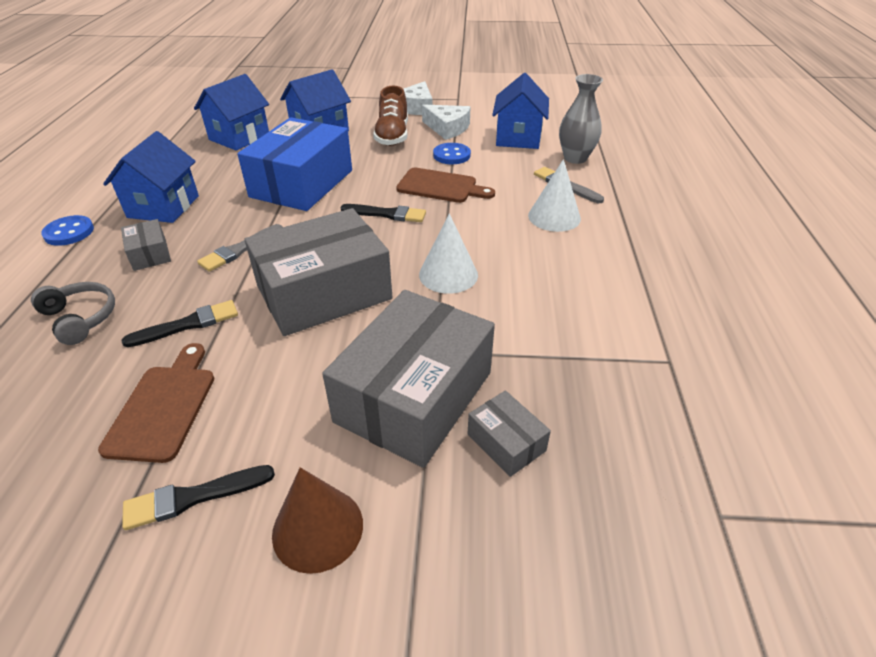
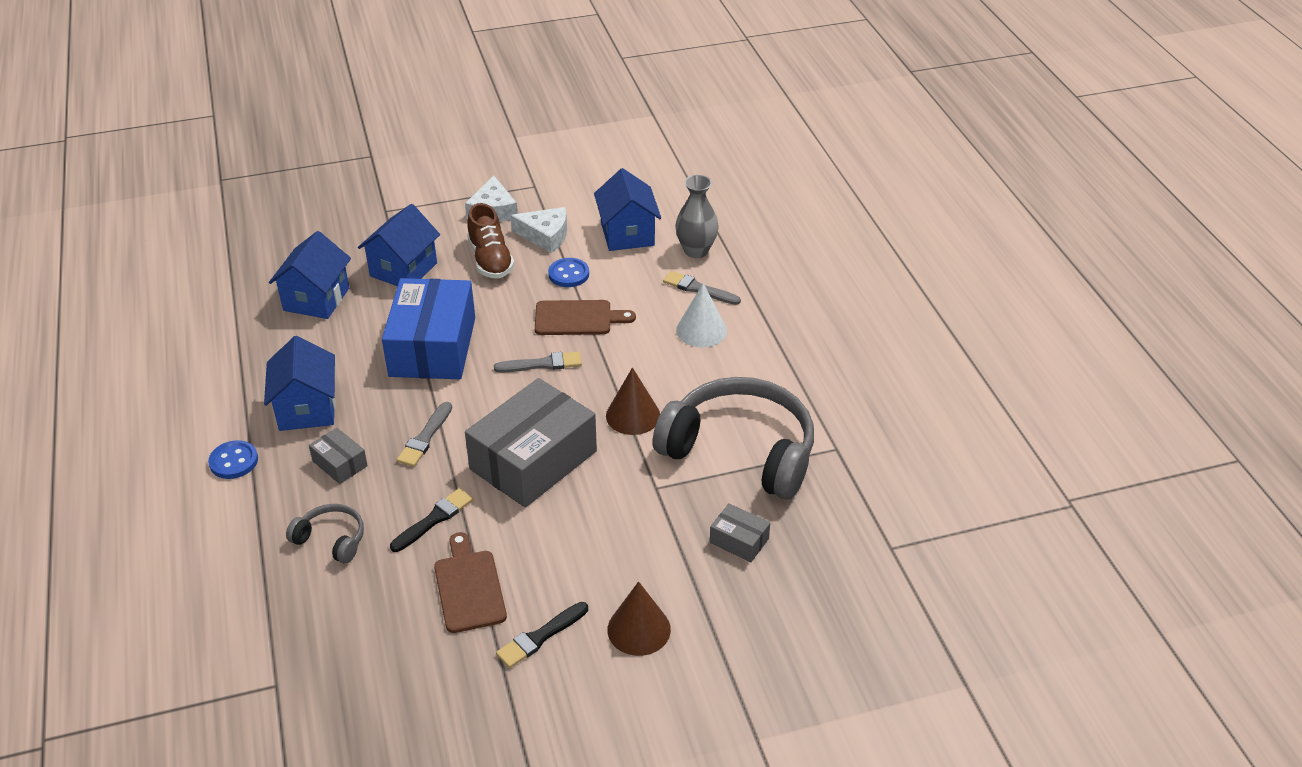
camera: 20 degrees left, 0 degrees up
(387, 214) = (542, 364): black brush -> grey brush
(414, 396) = (657, 527): grey box -> none
(448, 274) = (633, 415): white cone -> brown cone
(550, 336) = (740, 451): none -> grey headphones

